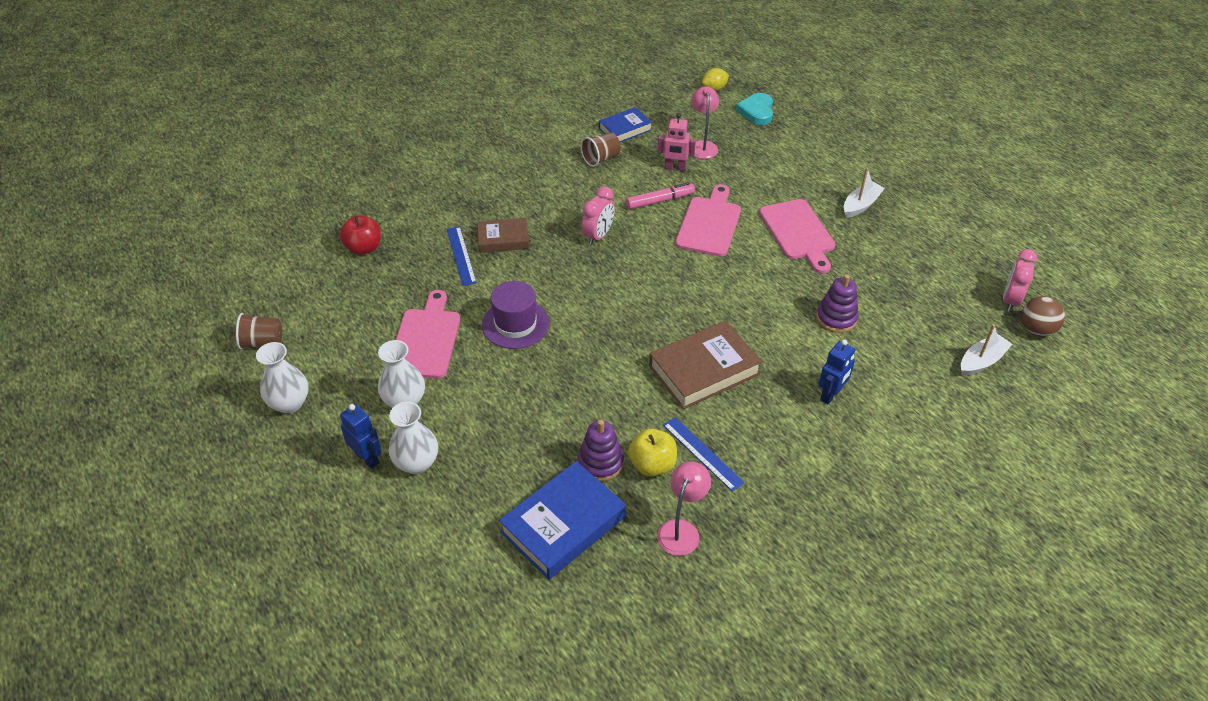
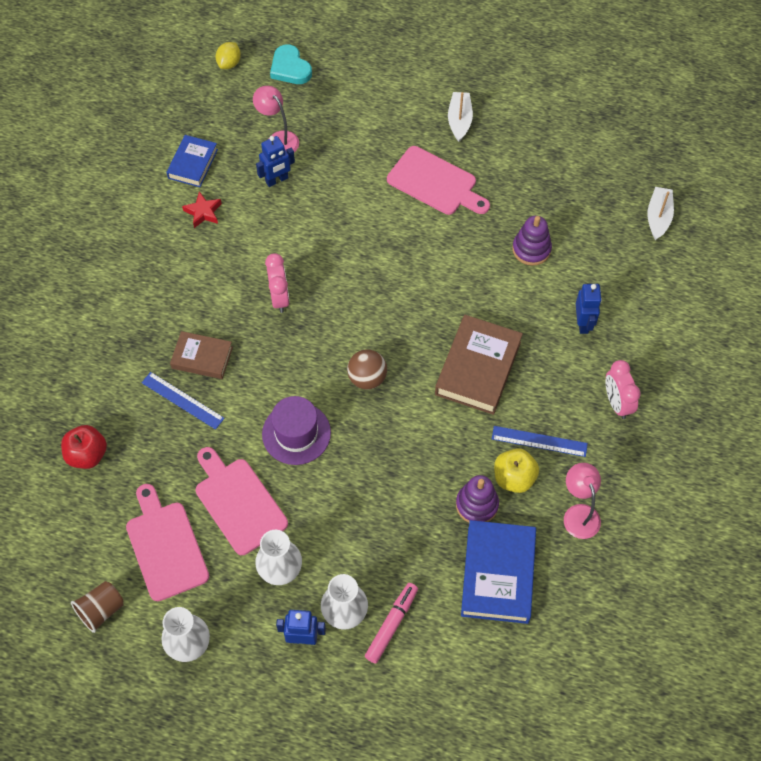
camera: 40 degrees left, 15 degrees up
(503, 239) = (202, 357): brown book -> brown book turned 60 degrees clockwise
(601, 159) = (203, 212): brown cup -> red star
(660, 200) = (296, 225): pink marker -> pink marker (391, 624)
(675, 168) = (277, 180): pink robot -> blue robot
(709, 224) = (358, 222): pink cutting board -> pink cutting board (165, 546)
(1010, 300) = (636, 145): pink clock -> pink clock (617, 403)
(1036, 330) = (672, 161): brown ball -> brown ball (367, 378)

